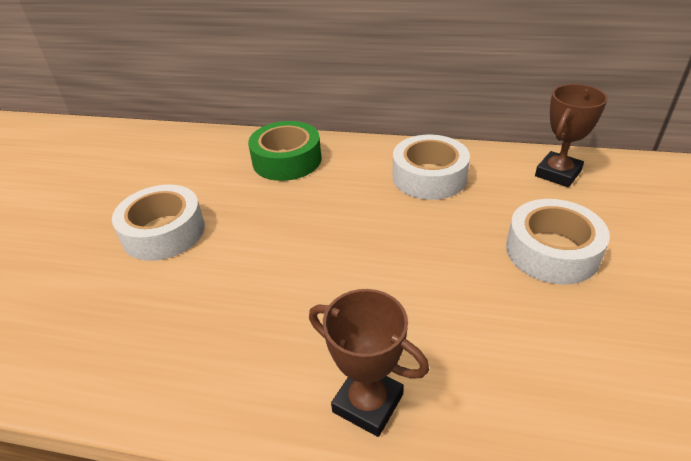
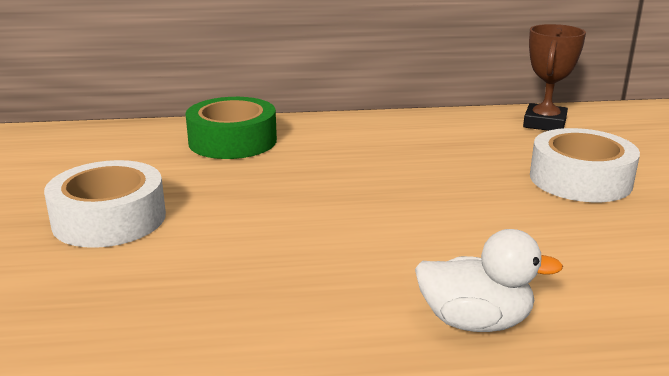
camera: 20 degrees left, 15 degrees down
(368, 403) = (475, 322): brown trophy -> white duck
(429, 177) = (412, 138): white tape -> none

